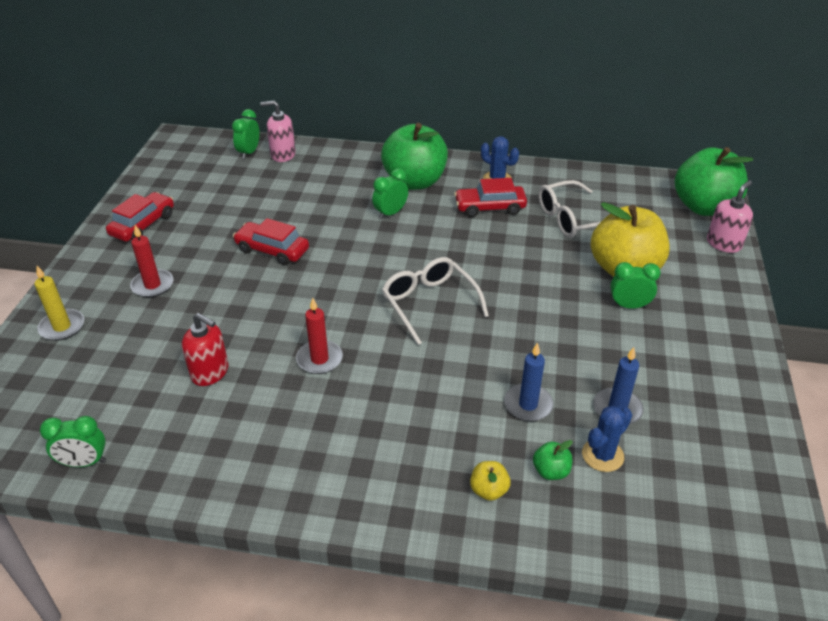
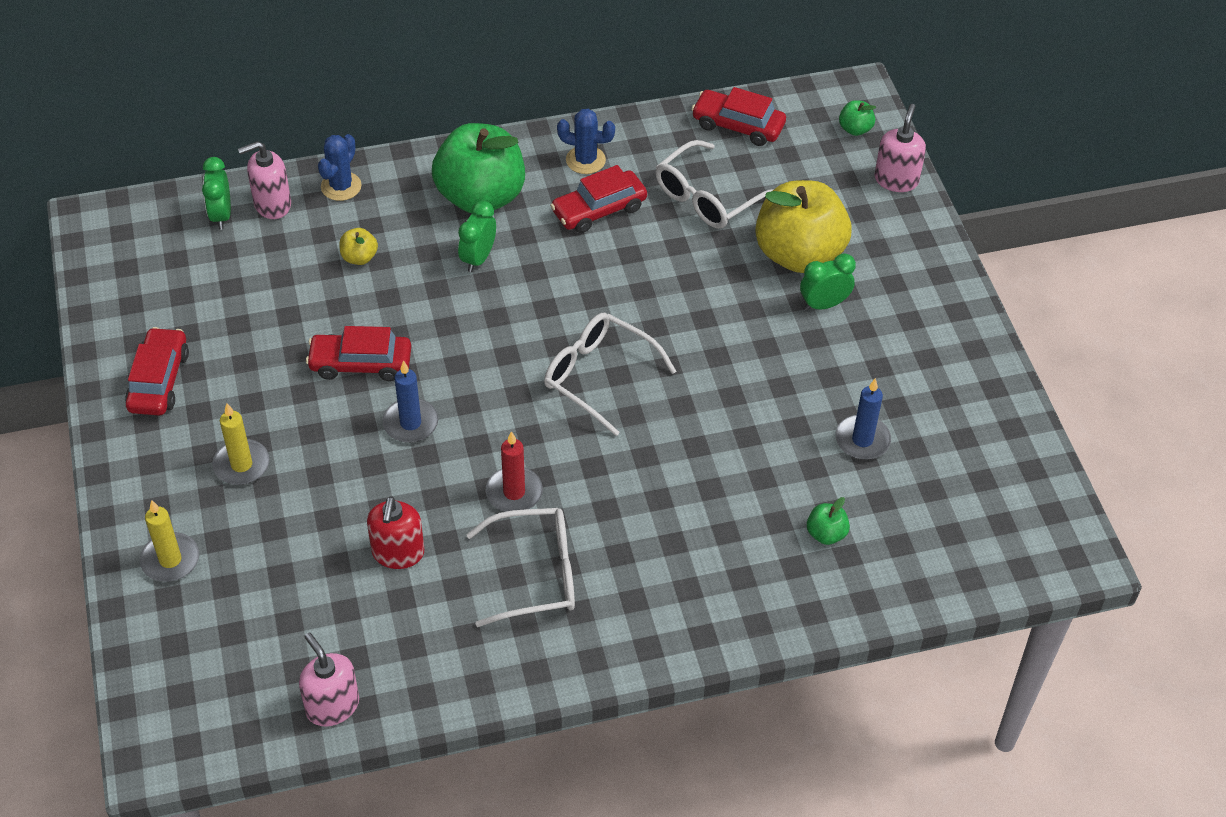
camera: 25 degrees left, 10 degrees up
(84, 462) = (332, 706): green clock -> pink soap dispenser
(152, 285) = (241, 465): red candle -> yellow candle
(210, 372) = (398, 553): red soap dispenser -> red soap dispenser turned 90 degrees clockwise
(296, 421) = (534, 574): none -> white glasses
(488, 490) = (775, 576): yellow apple -> yellow apple (359, 257)
(528, 405) = (770, 467): blue candle -> blue candle (410, 423)
(602, 455) = (869, 498): blue cactus -> blue cactus (341, 186)
(616, 185) = (738, 125): none -> red car
(704, 207) = (855, 129): green apple -> green apple, size x0.40

